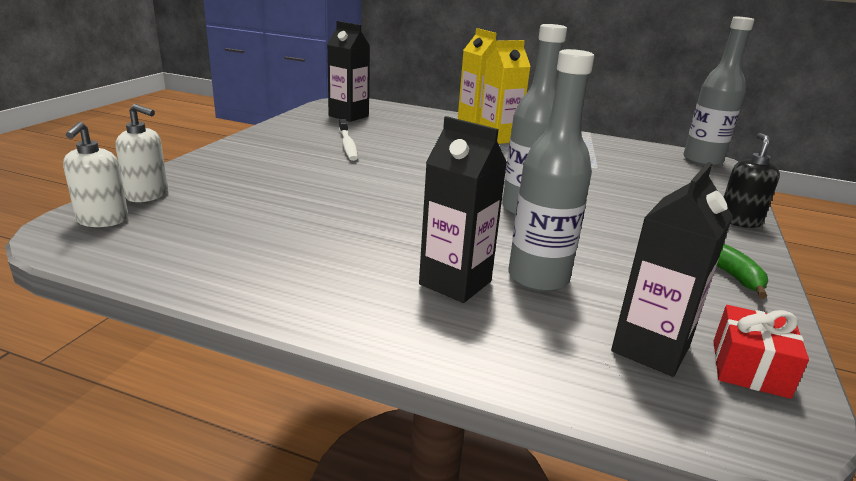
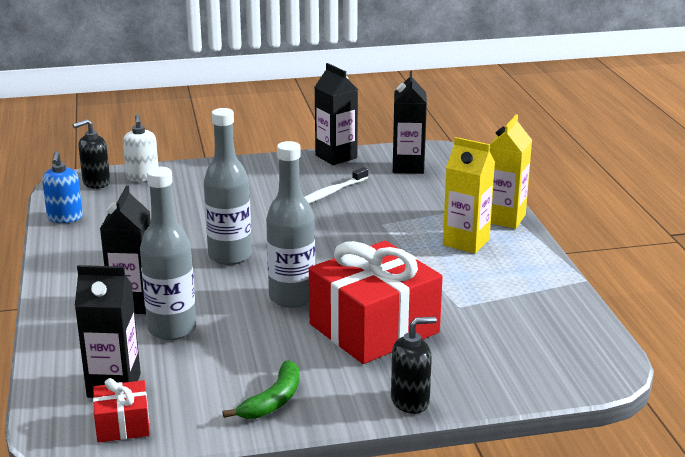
camera: 60 degrees right, 0 degrees up
(102, 220) = (96, 183): white soap dispenser -> black soap dispenser
(158, 263) = (65, 218): none -> blue soap dispenser
(283, 125) = (336, 157): none -> black carton
(610, 199) = (374, 328): none -> red gift
(702, 161) = (593, 362): grey bottle -> grey bottle (230, 256)

